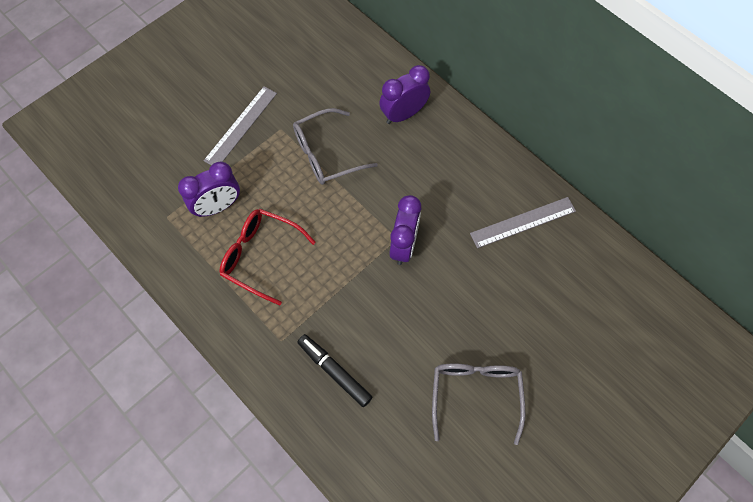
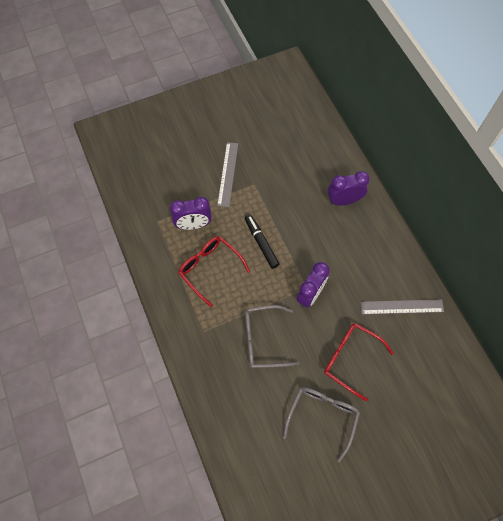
camera: 20 degrees right, 0 degrees up
(241, 126) = (228, 174): grey ruler -> grey ruler turned 45 degrees counterclockwise
(326, 154) = (279, 212): grey glasses -> grey glasses (263, 340)
(334, 372) = (231, 365): black marker -> black marker (261, 243)
(483, 309) = (350, 358): none -> red glasses

